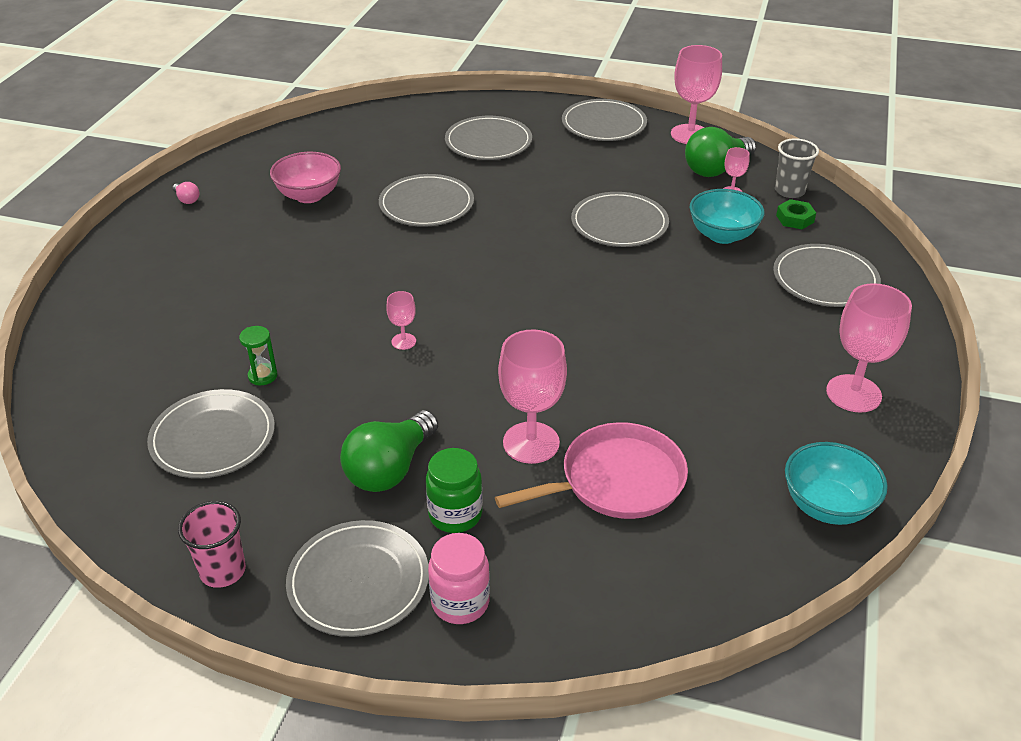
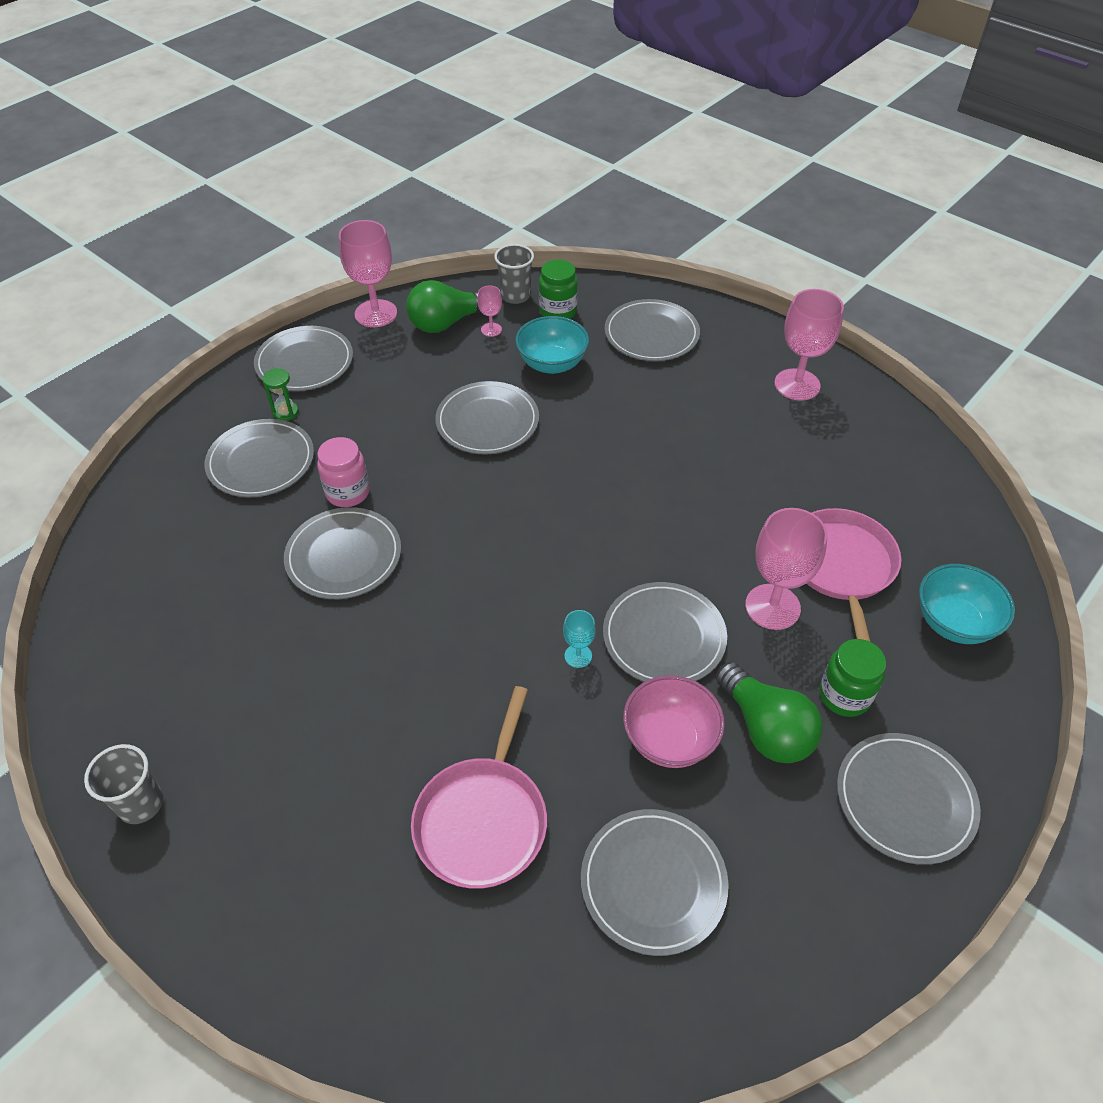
camera: 65 degrees left, 10 degrees up
(187, 199) = (141, 803): pink light bulb -> grey cup
(223, 571) = (859, 919): pink cup -> none
(232, 337) = (483, 819): none -> pink pan
(262, 376) = (570, 805): green hourglass -> green hourglass (285, 412)
(309, 195) = (239, 662): pink bowl -> pink bowl (669, 739)
(403, 341) = (578, 656): pink goblet -> turquoise goblet
(453, 383) = (664, 636): none -> grey plate
(460, 602) = (950, 727): pink jar -> pink jar (348, 492)
(716, 169) = (447, 323): green light bulb -> green light bulb turned 75 degrees clockwise
(795, 219) = (558, 311): green nut -> green jar
(827, 506) = (911, 456): turquoise bowl -> turquoise bowl (953, 622)

